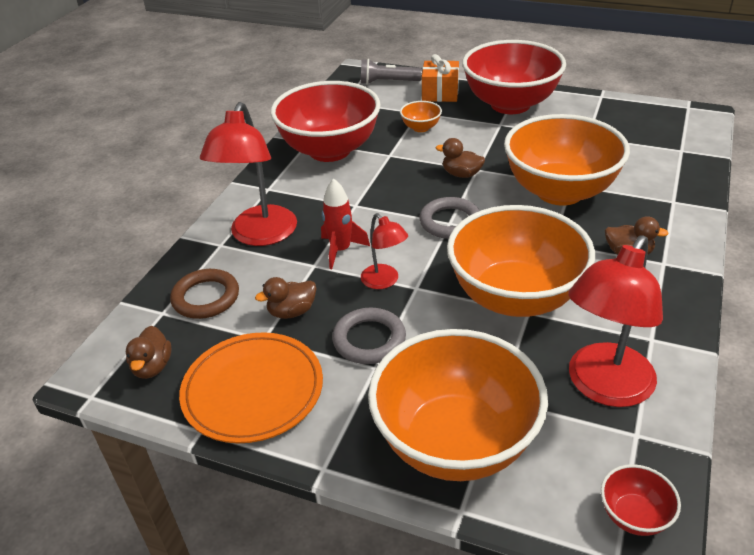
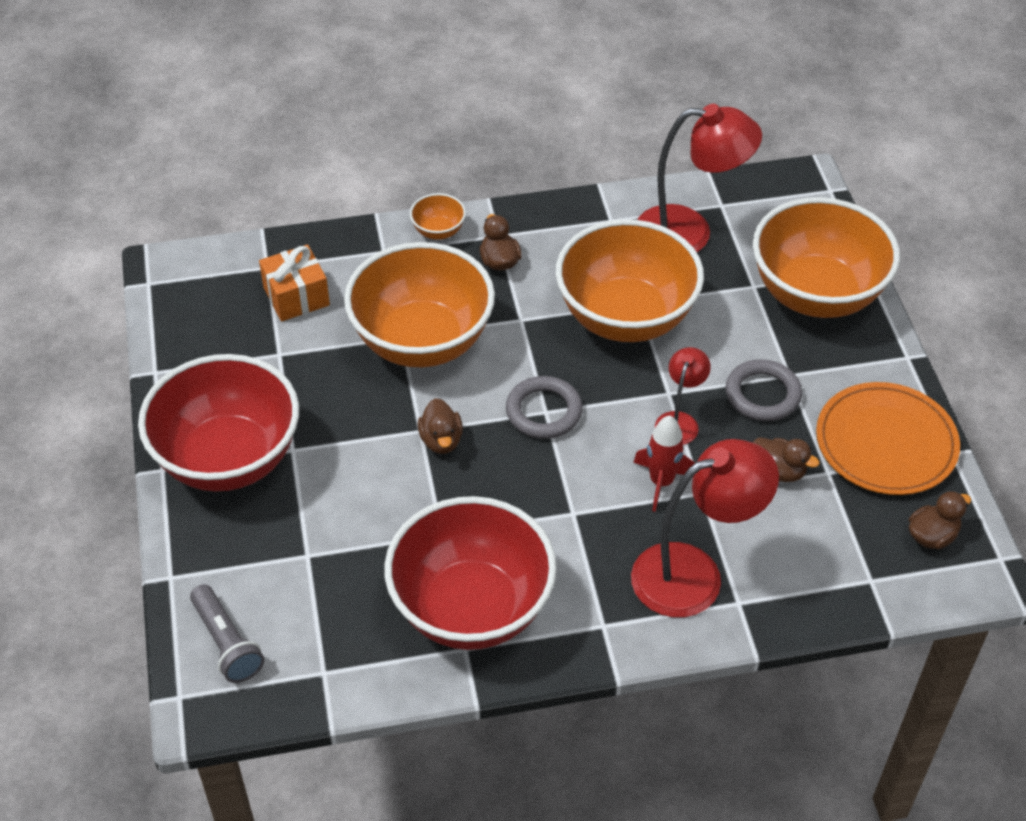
camera: 125 degrees left, 10 degrees up
(206, 297) = (821, 557): brown ring -> none
(421, 128) = (350, 532): orange bowl -> orange bowl (438, 231)
(440, 93) = (232, 556): orange gift -> orange gift (296, 296)
(634, 516) = (791, 190): red bowl -> none

